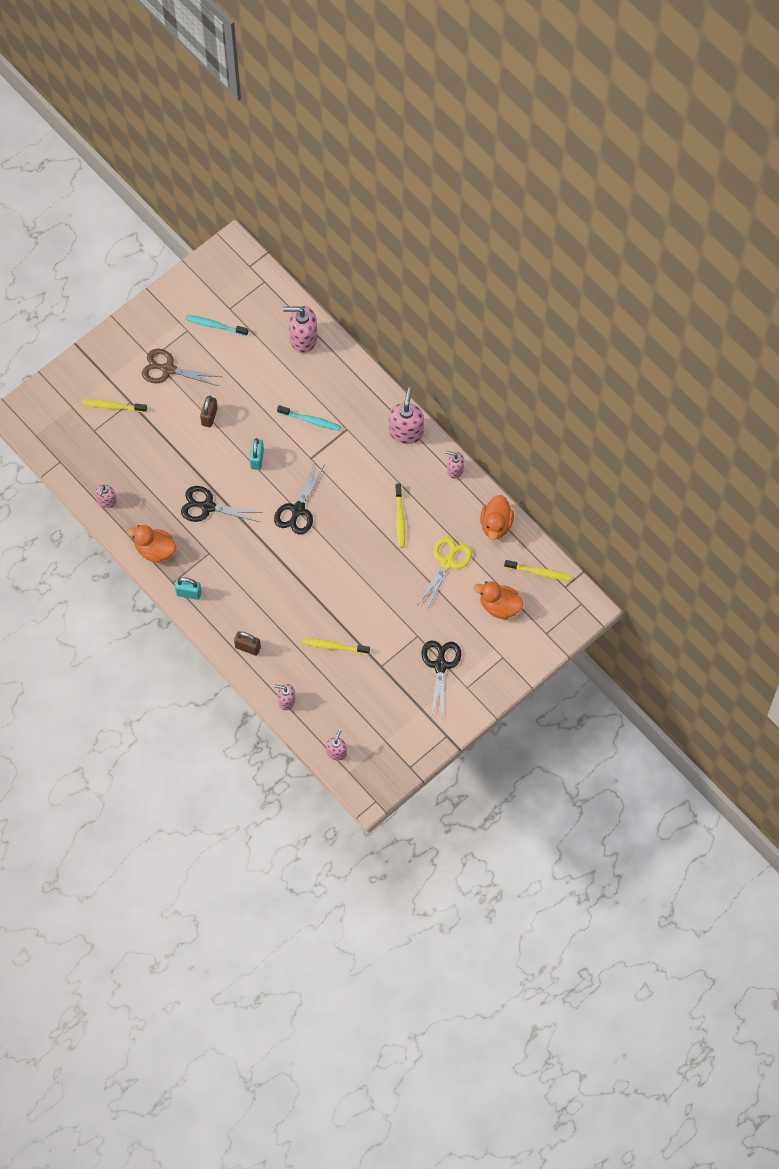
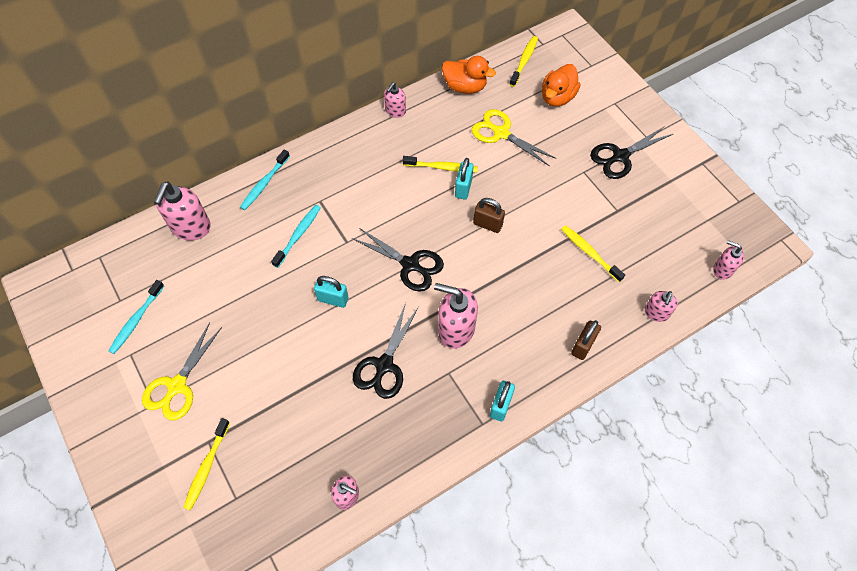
camera: 80 degrees left, 5 degrees down
(155, 550) = (432, 440): orange duck -> none
(168, 369) = (177, 386): brown scissors -> yellow scissors
(209, 416) = (260, 345): brown padlock -> brown padlock (487, 224)
(334, 646) = (589, 253): yellow toothbrush -> yellow toothbrush turned 120 degrees clockwise
(356, 382) = (264, 184): none -> turquoise toothbrush
(381, 539) = (463, 188): none -> turquoise padlock
(406, 432) = (339, 146): pink soap dispenser -> pink soap dispenser (455, 329)
(440, 665) = (620, 156): black scissors -> black scissors turned 45 degrees counterclockwise

